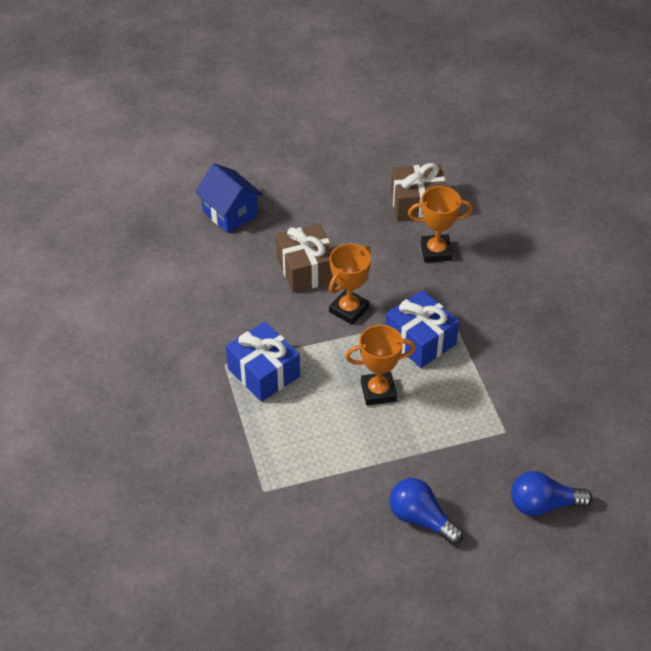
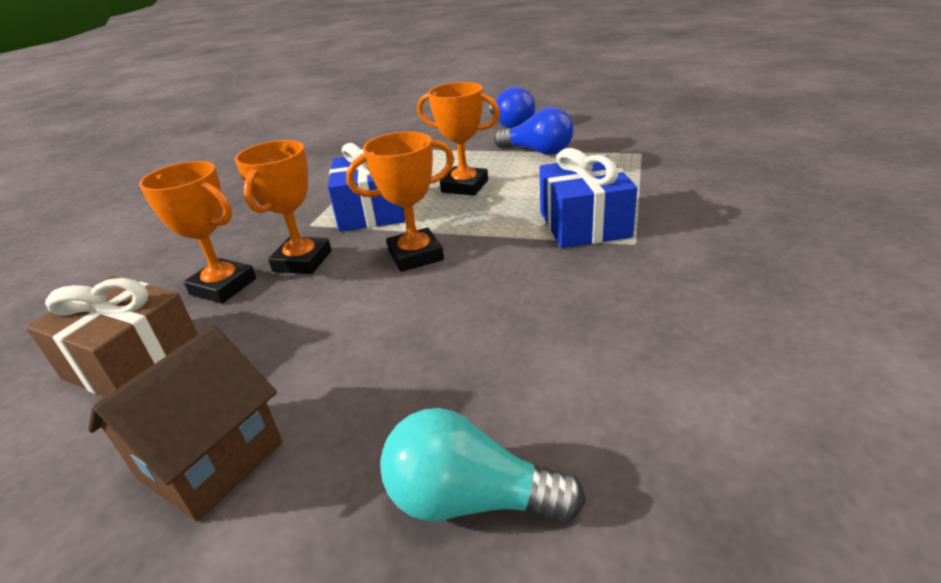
camera: 145 degrees left, 15 degrees down
(230, 213) = (470, 499): blue house -> turquoise light bulb
(306, 269) = (420, 320): brown gift -> none
(330, 190) = (211, 460): none -> brown house
(413, 283) = (302, 261): none -> orange trophy
(543, 504) = (414, 119): blue light bulb -> blue light bulb (538, 151)

